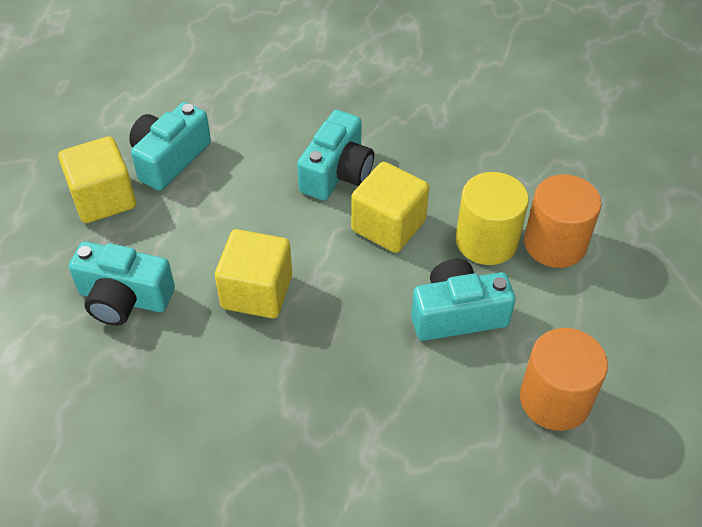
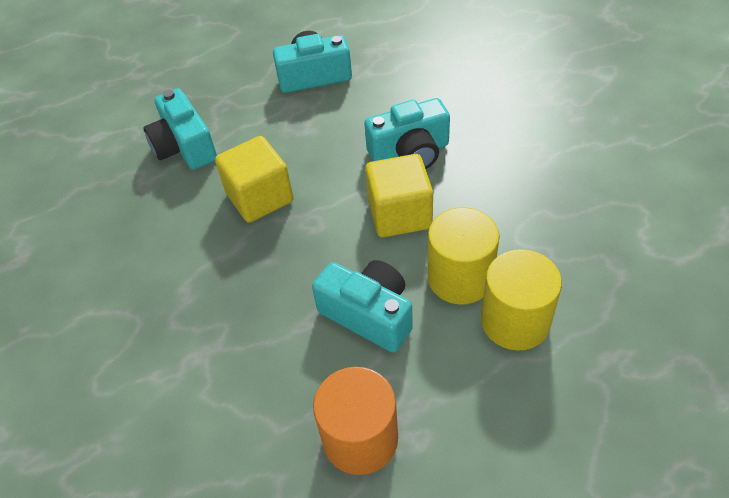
camera: 50 degrees right, 0 degrees up
(103, 198) = (247, 77): yellow cube -> none
(555, 244) = (515, 321): orange cylinder -> yellow cylinder

